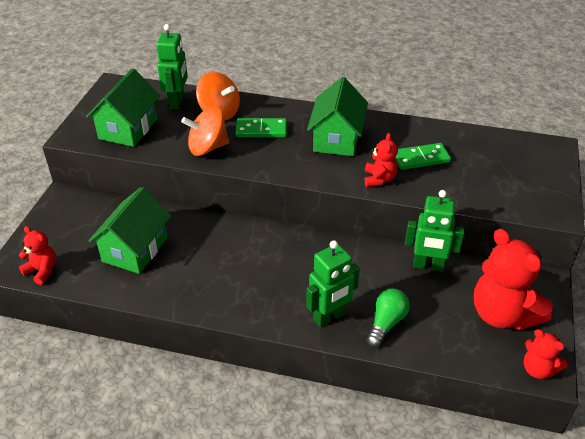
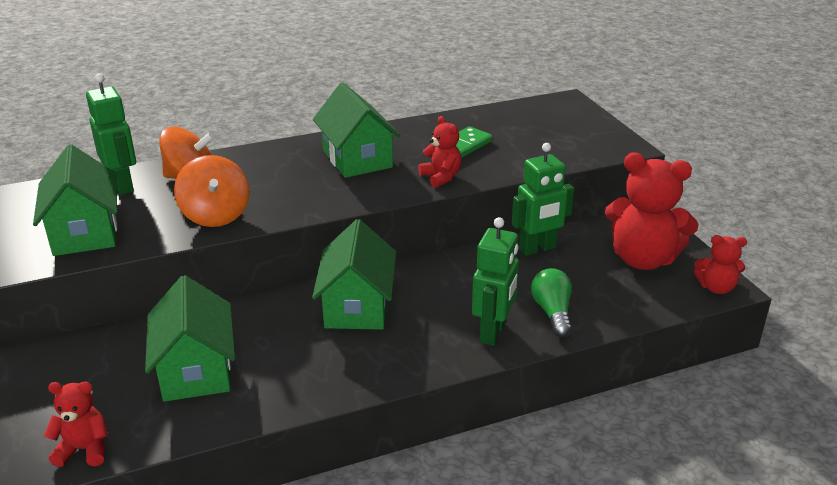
camera: 35 degrees left, 10 degrees down
(207, 148) = (215, 215): orange spinning top -> orange spinning top turned 60 degrees counterclockwise
(261, 130) = (263, 178): green domino -> none
(262, 251) = (357, 306): none -> green house

